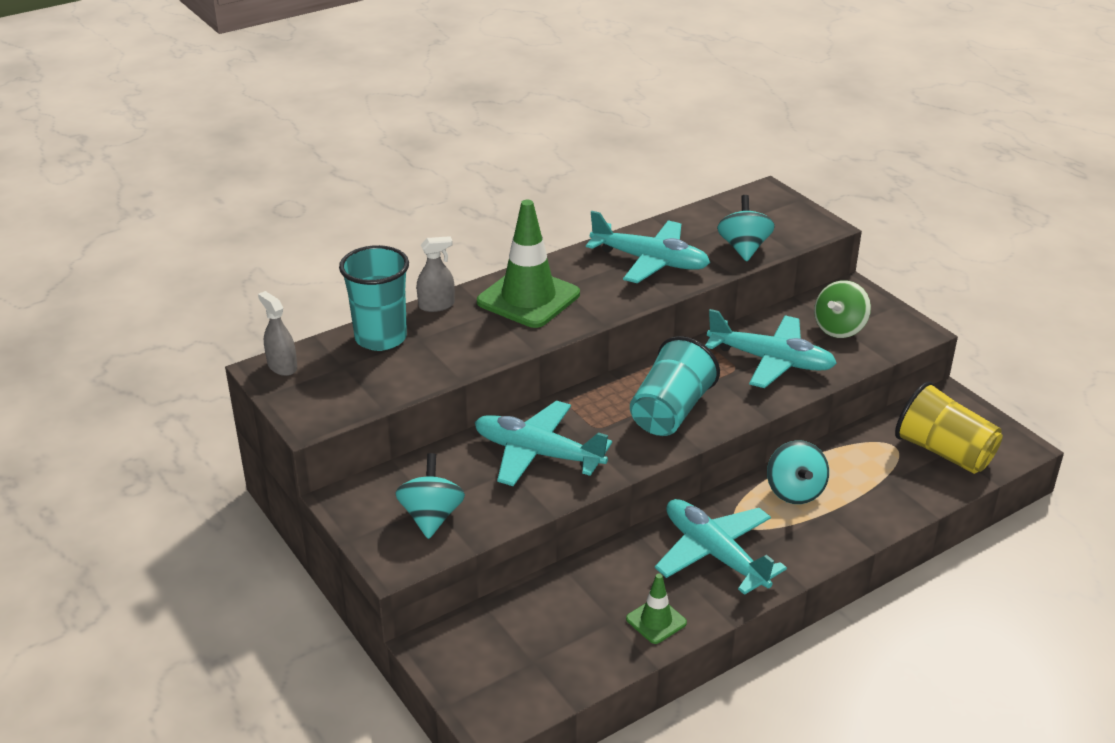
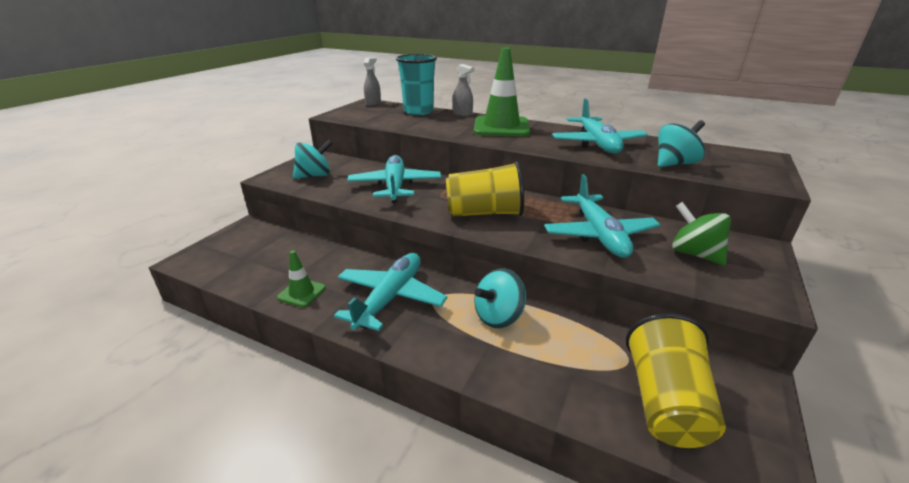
camera: 60 degrees right, 5 degrees down
(670, 411) = (484, 213): turquoise cup -> yellow cup
(839, 328) = (694, 254): green spinning top -> green spinning top turned 45 degrees clockwise

